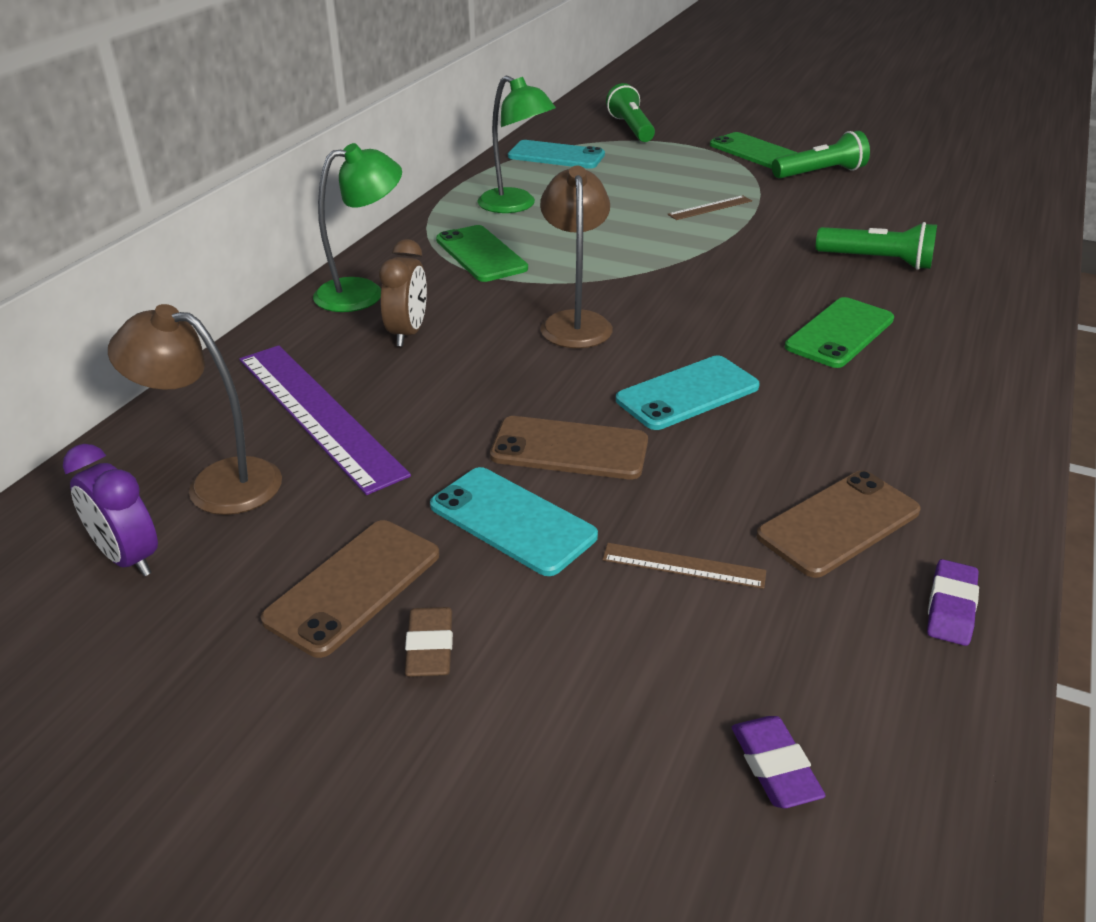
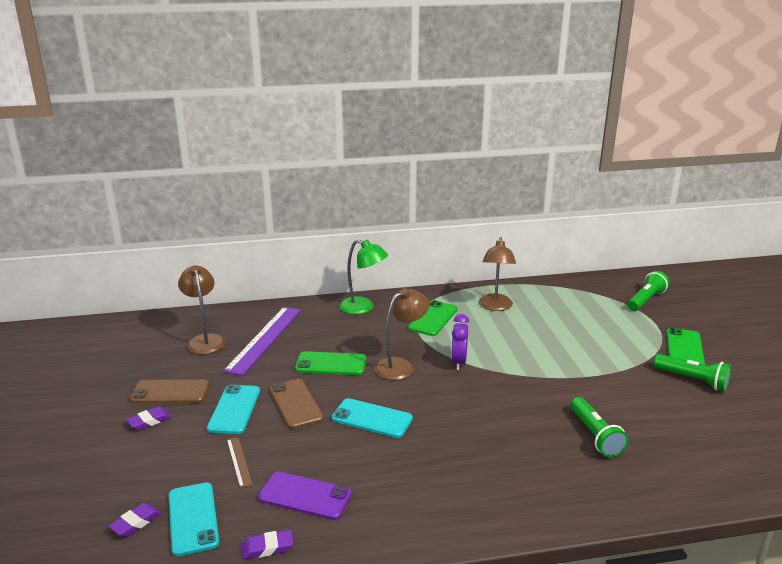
camera: 55 degrees right, 10 degrees down
(128, 558) = (153, 345): purple clock -> purple clock (458, 362)
(408, 333) = (343, 331): brown clock -> none
(430, 648) = (149, 421): brown eraser -> purple eraser
(515, 205) = (495, 307): green lamp -> brown lamp
(556, 156) = (571, 294): turquoise phone -> turquoise phone (193, 518)
(710, 208) = (580, 359): brown ruler -> none
(838, 523) = (305, 496): brown phone -> purple phone
(840, 333) = (486, 447): green phone -> green phone (331, 364)

